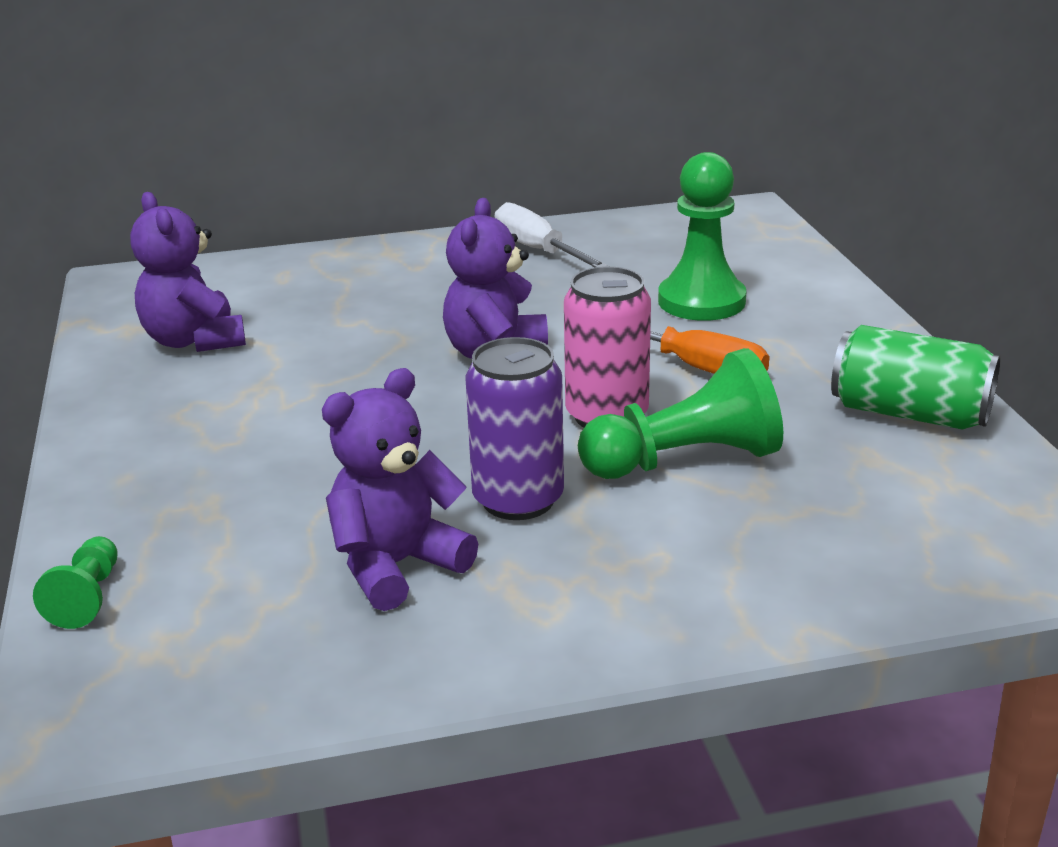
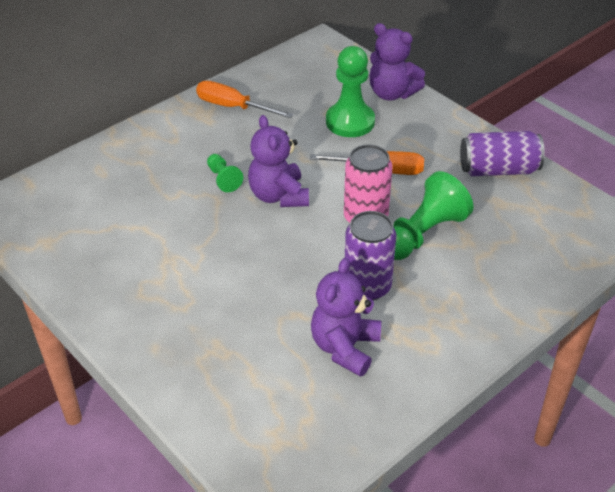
camera: 30 degrees left, 15 degrees up
(87, 597) = (213, 427): green pawn -> green pawn (223, 179)
(194, 341) = (96, 238): purple teddy bear -> purple teddy bear (392, 93)
(538, 251) = (233, 107): white screwdriver -> orange screwdriver
(909, 413) = (498, 170): green can -> purple can

